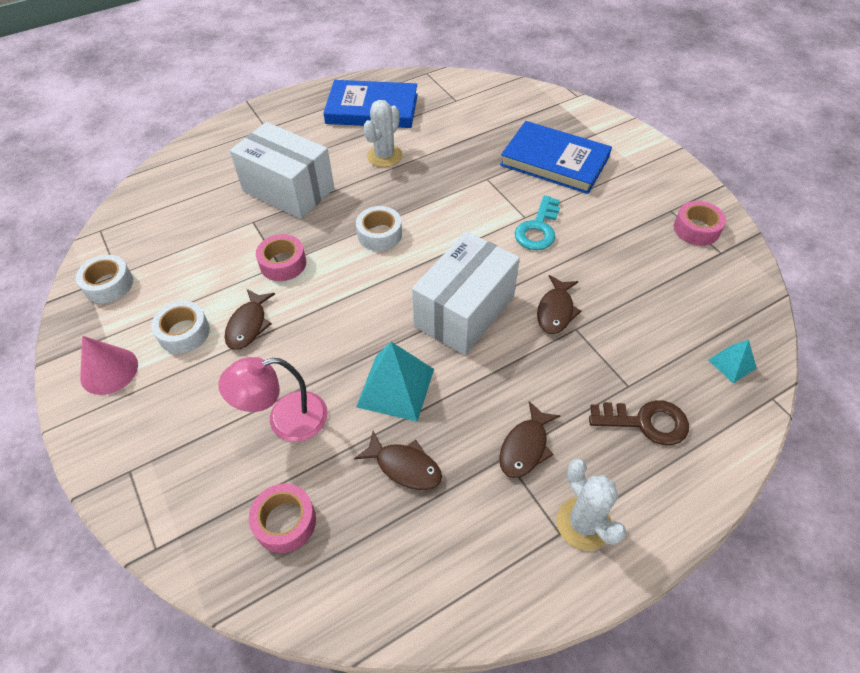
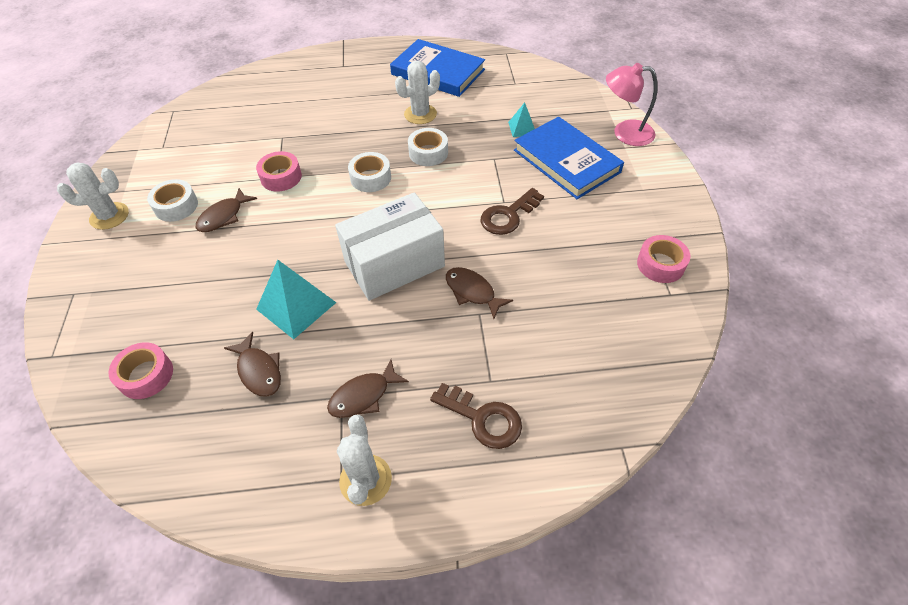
camera: 25 degrees right, 0 degrees up
(108, 284) = (151, 153): white tape -> white tape (428, 153)
(109, 370) = (109, 216): pink cone -> white cactus
(285, 420) = (199, 298): pink lamp -> pink lamp (624, 133)
(288, 190) = (325, 120): white box -> none
(538, 229) = (508, 216): turquoise key -> brown key
(556, 311) = (472, 292): brown fish -> brown fish turned 90 degrees clockwise
(732, 364) = (604, 400): turquoise pyramid -> turquoise pyramid (522, 128)

